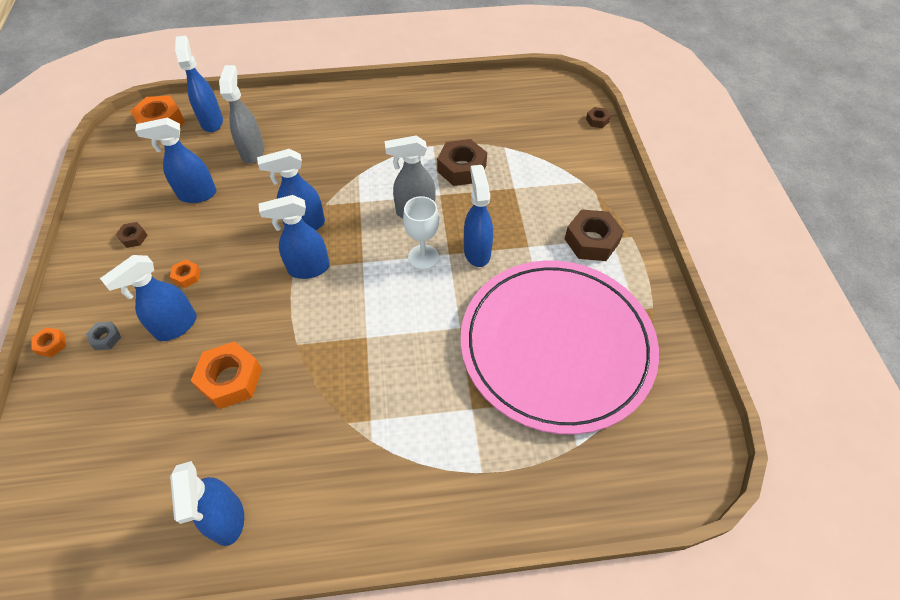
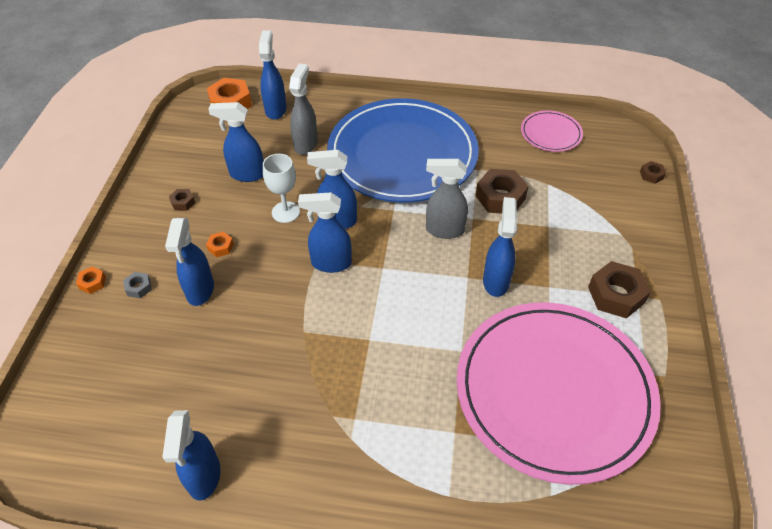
camera: 15 degrees right, 5 degrees down
(175, 327) = (200, 291): blue spray bottle -> blue spray bottle turned 60 degrees counterclockwise
(230, 379) = (237, 350): orange nut -> none
(355, 144) = (402, 154): none -> blue plate
(423, 257) = (442, 275): white goblet -> white goblet (285, 212)
(495, 97) = (551, 133): none -> pink plate

